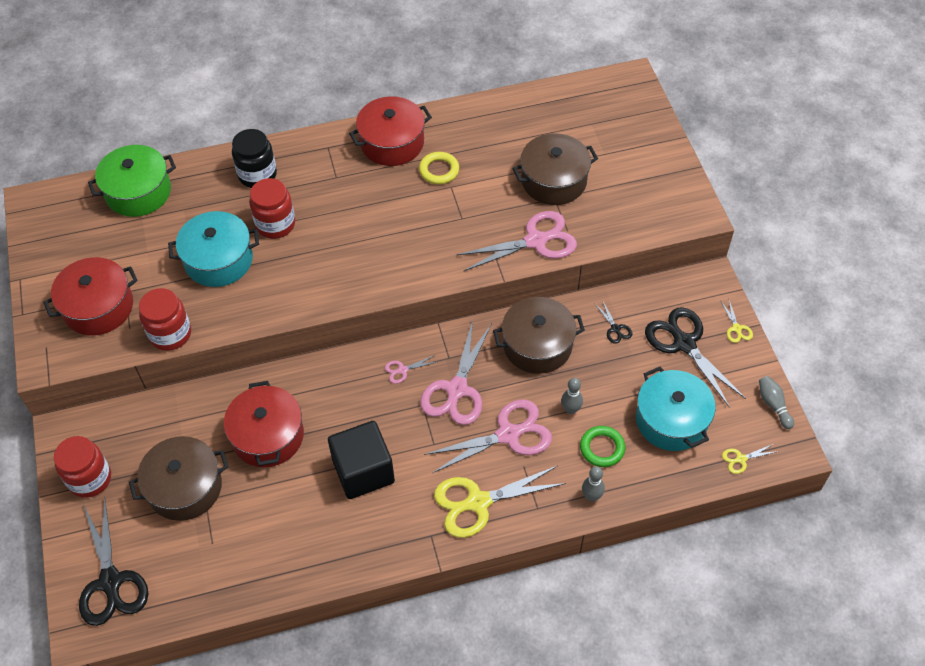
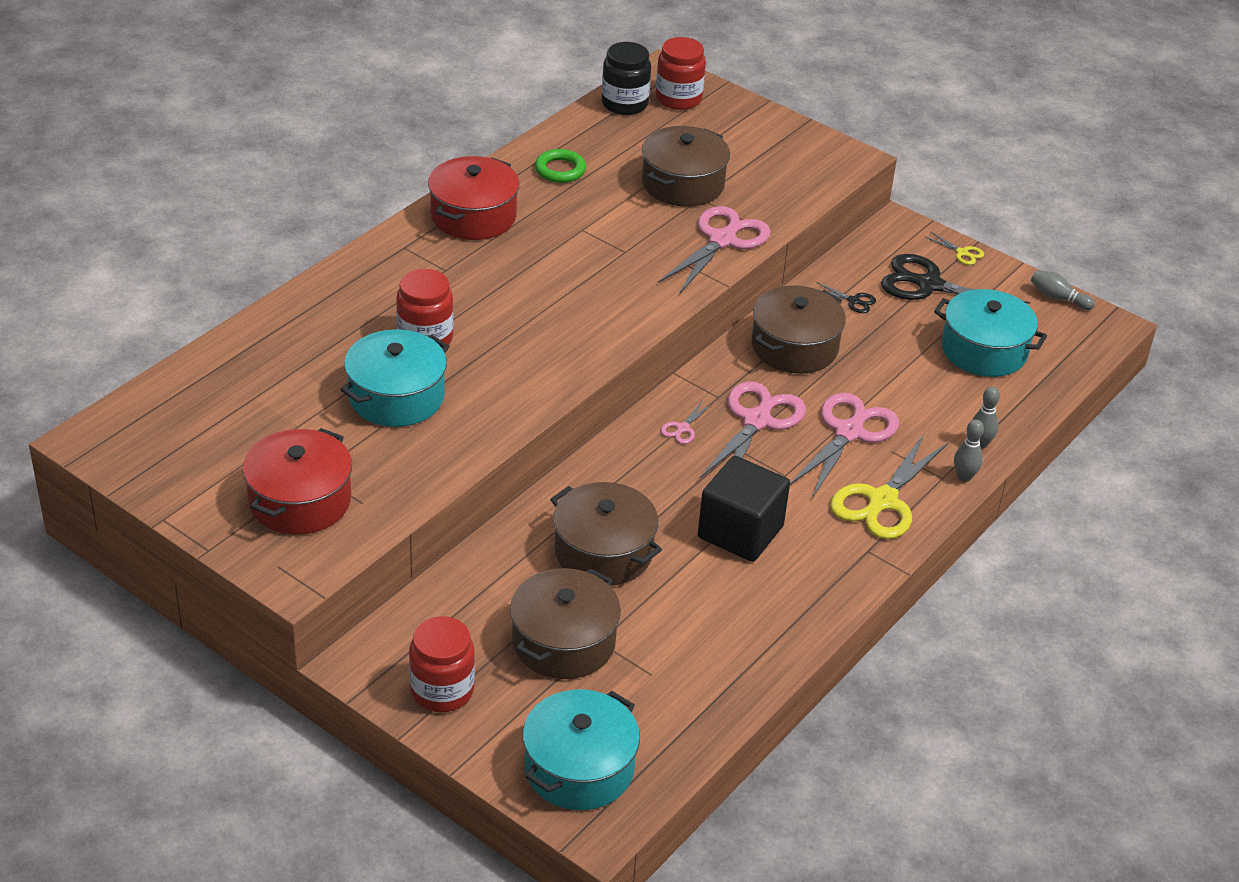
camera: 40 degrees left, 15 degrees down
(111, 583) = (579, 768): black scissors -> turquoise pot
(138, 192) = (219, 375): green pot -> none
(170, 334) = (419, 486): red jar -> red jar (678, 99)
(257, 175) = (350, 303): black jar -> black jar (624, 104)
(268, 436) = (603, 552): red pot -> brown pot
(439, 170) = (553, 220): yellow ring -> none
(456, 390) = (757, 420): pink scissors -> pink scissors turned 135 degrees counterclockwise
(570, 409) = (884, 384): grey bowling pin -> grey bowling pin (964, 477)
(602, 448) = (947, 401): green ring -> green ring (560, 170)
(740, 459) = (1075, 352): yellow scissors -> none

